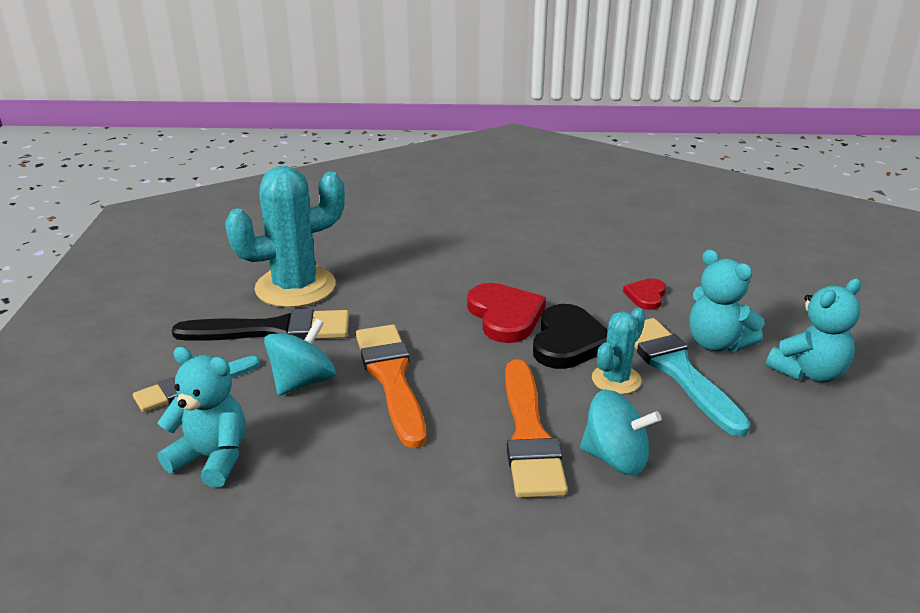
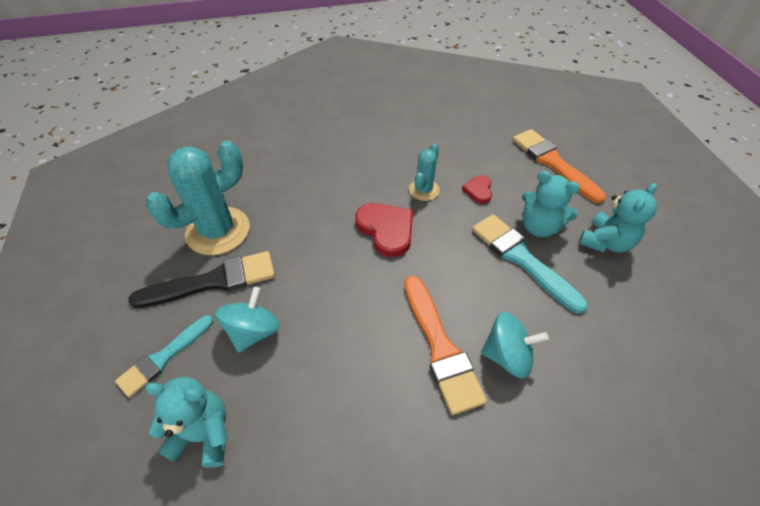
camera: 15 degrees left, 20 degrees up
(391, 378) = (322, 312): orange brush -> orange brush (553, 163)
(569, 341) = (439, 246): black heart -> none
(616, 380) = (483, 277): turquoise cactus -> turquoise cactus (424, 190)

